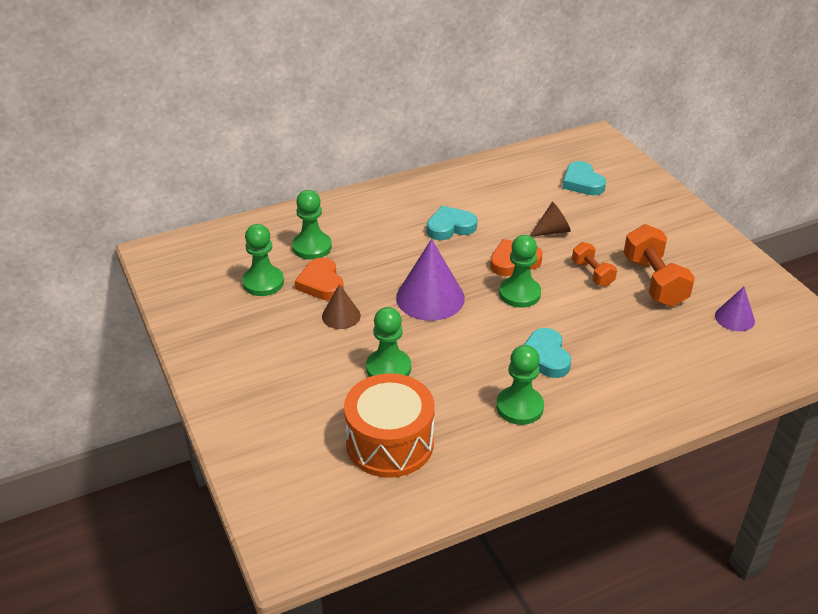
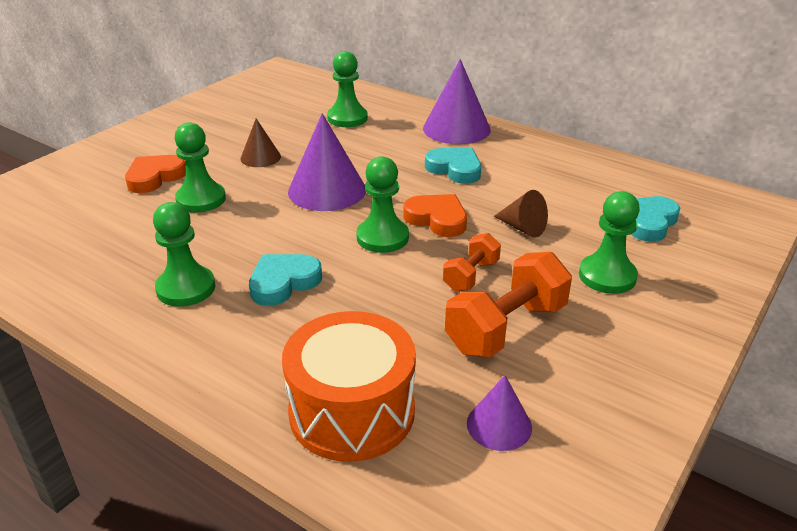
camera: 60 degrees right, 5 degrees down
(263, 282) = (277, 114): green pawn -> green pawn (607, 276)
(321, 283) = (299, 136): orange heart -> orange heart (155, 177)
(386, 201) = (456, 129): none -> purple cone
(390, 443) = (93, 230): orange drum -> orange drum (352, 411)

